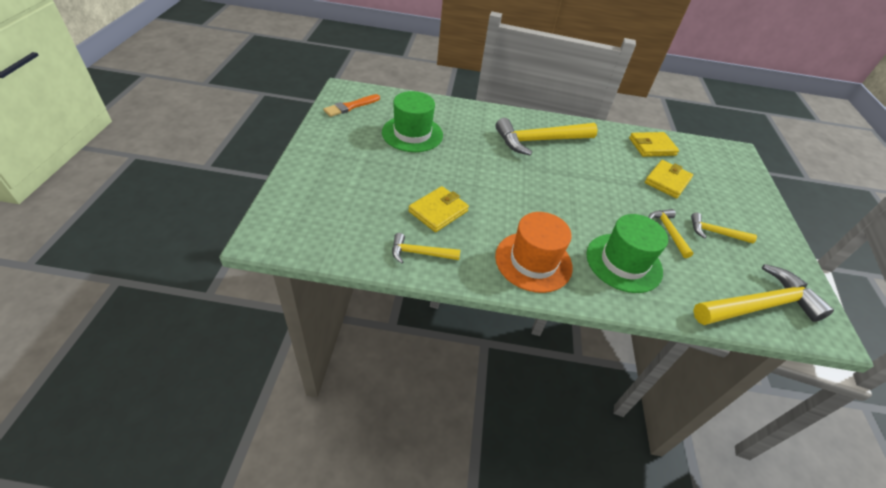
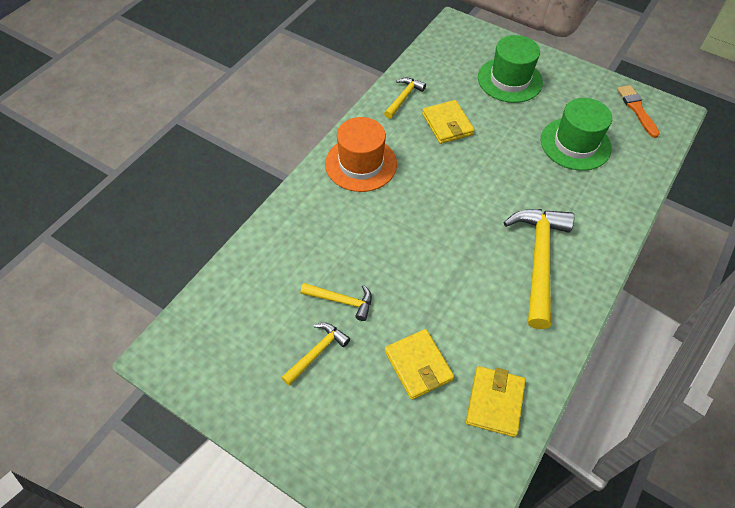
camera: 120 degrees right, 10 degrees up
(623, 262) = (326, 231): green hat -> green hat (509, 80)
(759, 305) = (220, 314): yellow hammer -> none

